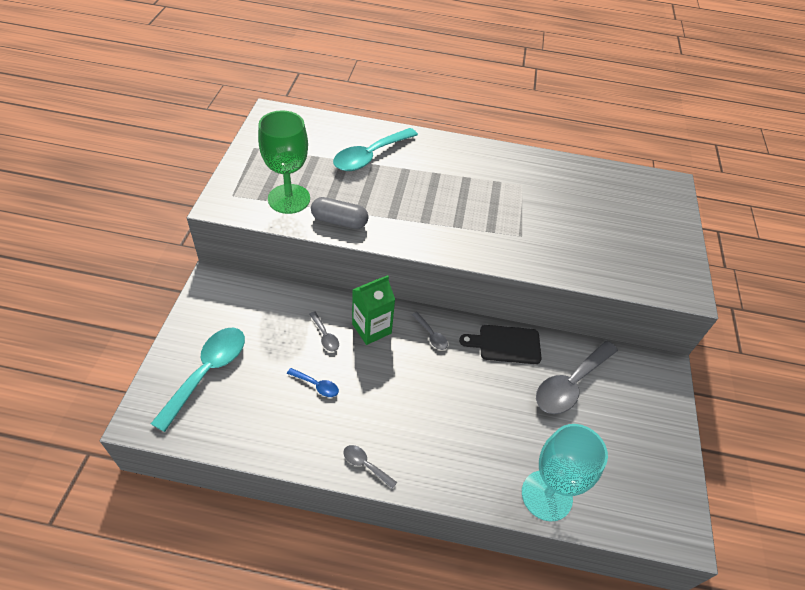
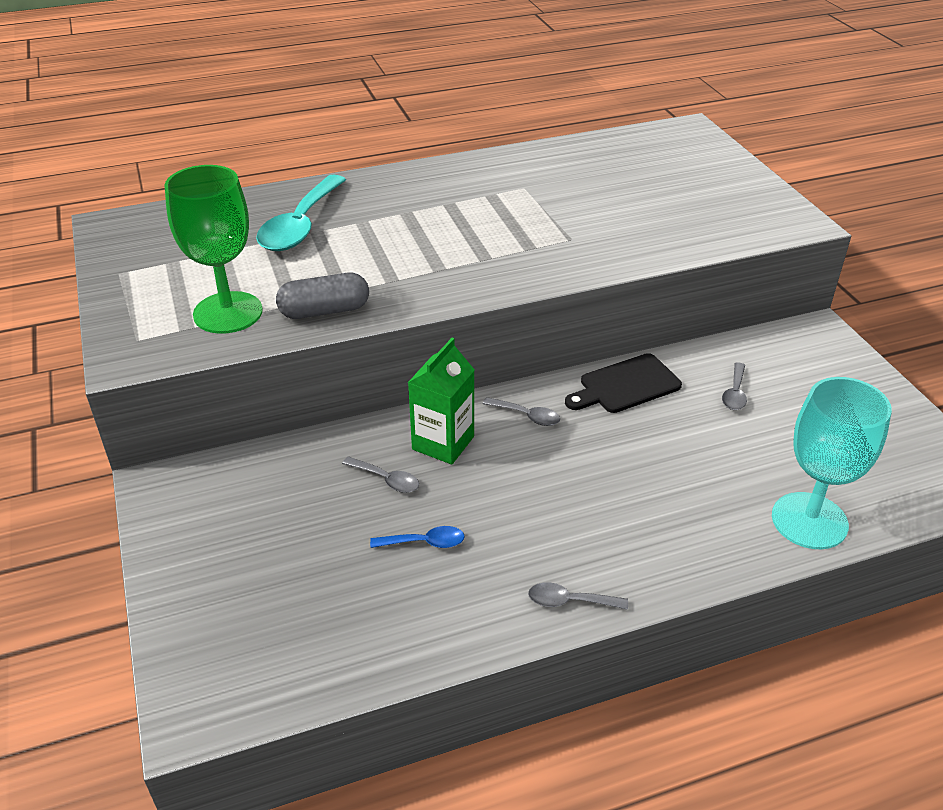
camera: 25 degrees left, 10 degrees down
(207, 372) = (249, 603): turquoise spoon -> none
(570, 384) = (735, 393): grey spoon -> grey spoon, size x0.46

